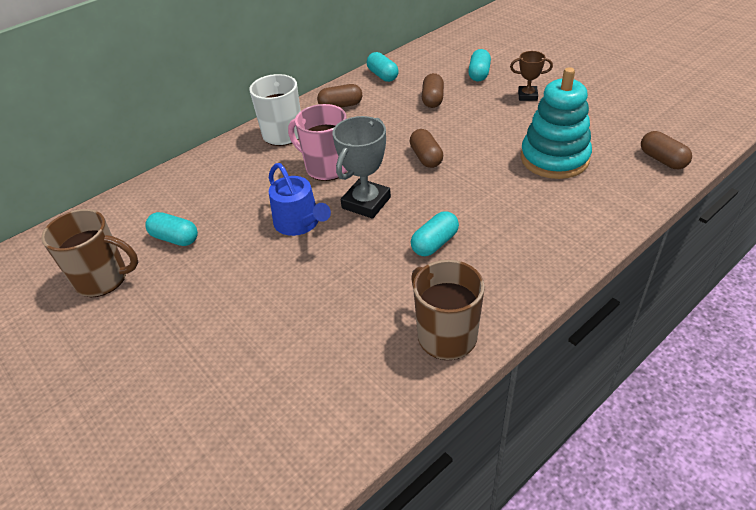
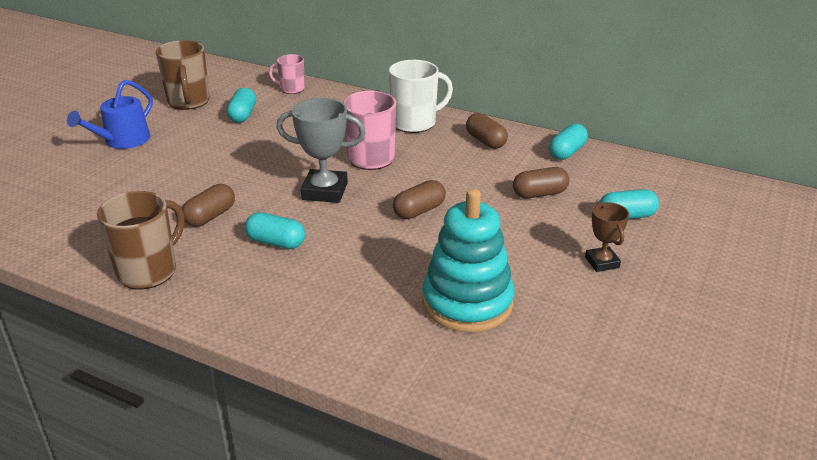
camera: 65 degrees right, 10 degrees down
(147, 196) = (291, 89): none -> pink mug
(300, 223) = (281, 164): blue watering can -> blue watering can (123, 141)
(662, 160) = (519, 403): brown capsule -> brown capsule (210, 216)

